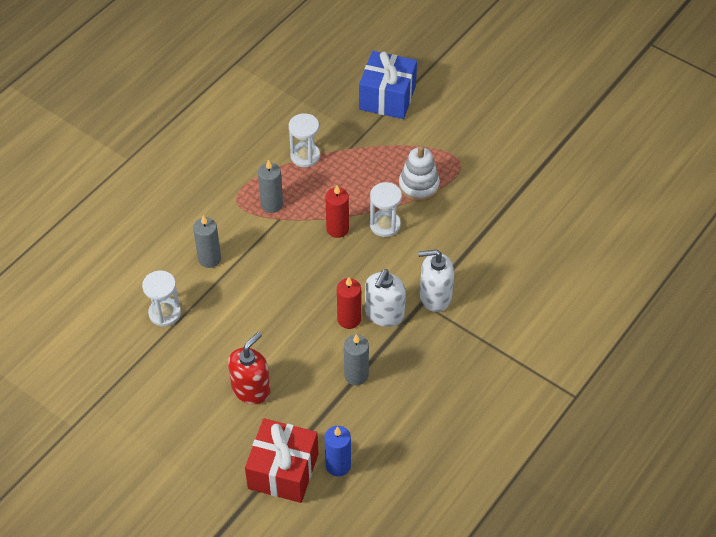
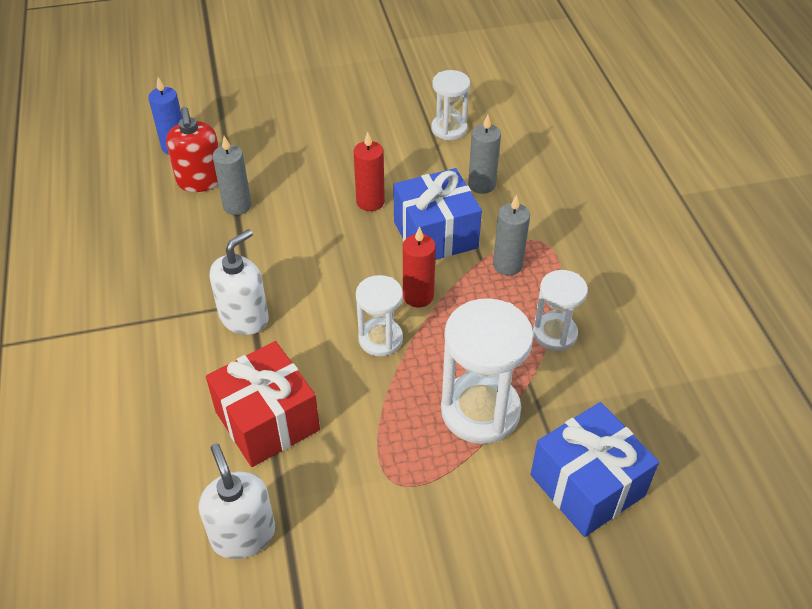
camera: 130 degrees right, 5 degrees down
(251, 389) = (308, 138): red soap dispenser -> red soap dispenser (200, 181)
(279, 253) = (435, 235): none -> blue gift
(283, 471) = (213, 116): red gift -> red gift (267, 420)
(349, 319) = (299, 237): red candle -> red candle (370, 202)
(384, 314) = (273, 265): white soap dispenser -> white soap dispenser (243, 534)
(387, 157) = (480, 411): none -> white hourglass
(419, 186) = (403, 410): white stacking toy -> none

